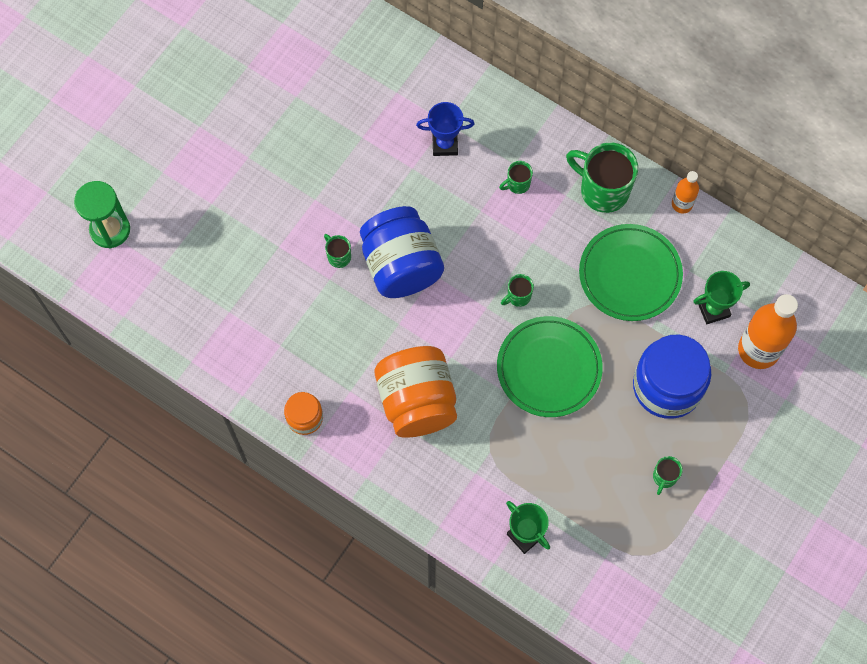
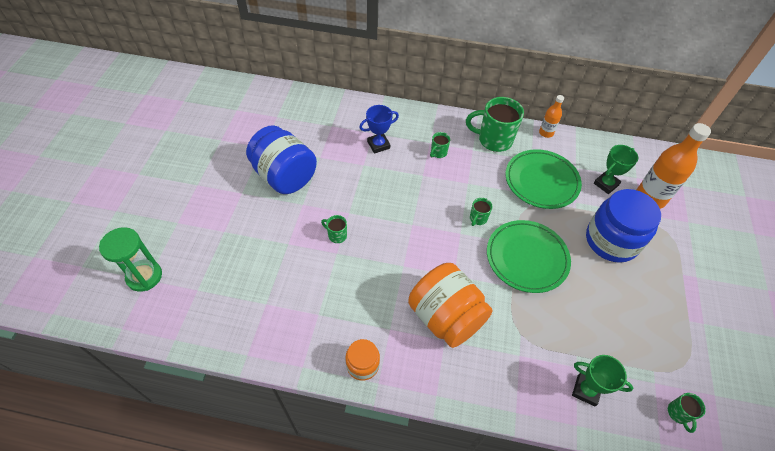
camera: 25 degrees left, 15 degrees down
(401, 265) = (385, 226): blue jar -> blue jar (285, 176)
(664, 477) = (652, 303): green mug -> green mug (678, 413)

